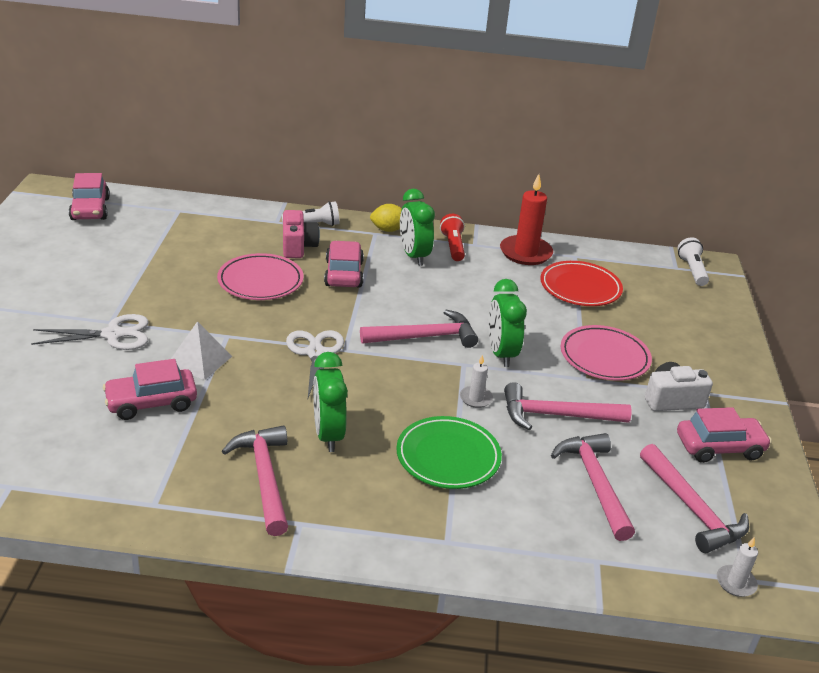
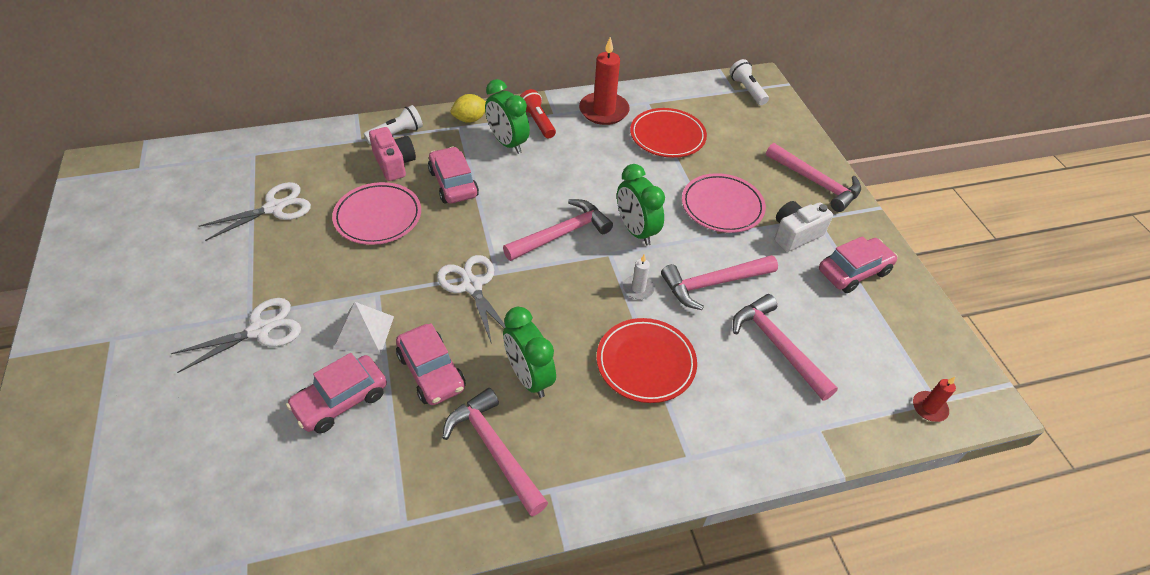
camera: 20 degrees left, 15 degrees up
(90, 209) = (157, 178): pink car -> pink car (431, 372)
(175, 253) = (275, 208): none -> white scissors
(448, 457) = (645, 363): green plate -> red plate
(691, 508) = (862, 344): pink hammer -> pink hammer (815, 182)
(735, 583) = (929, 408): white candle -> red candle

